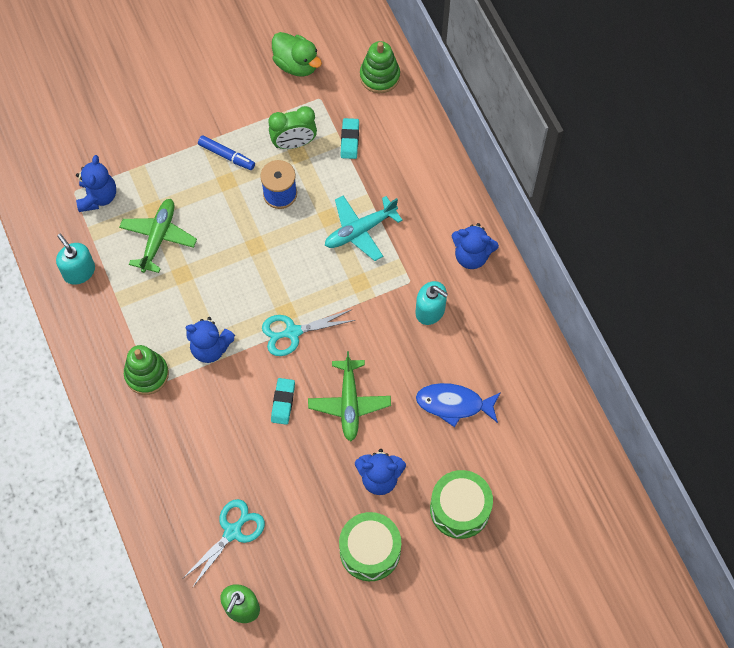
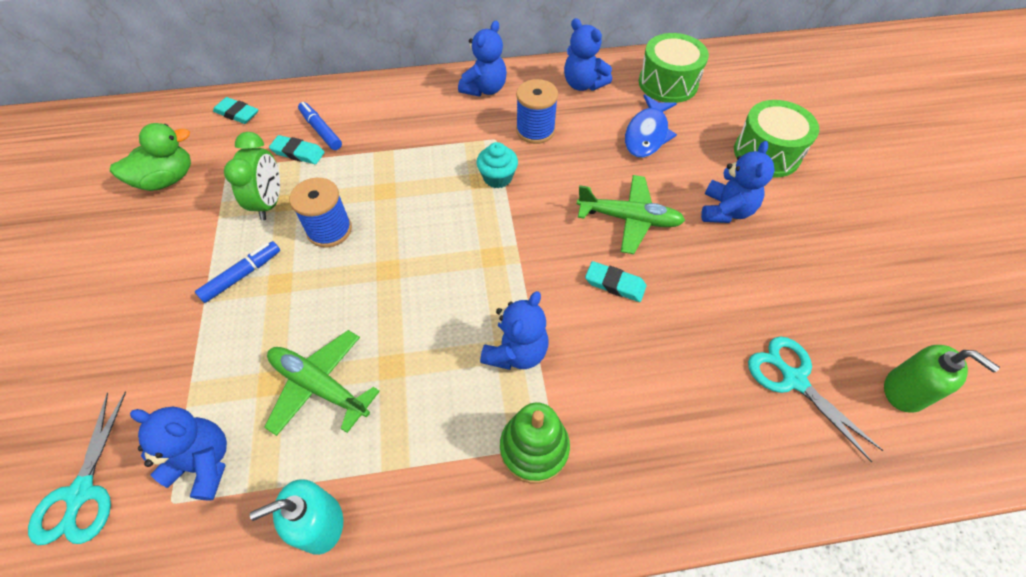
camera: 75 degrees left, 10 degrees down
(293, 332) = (522, 255): turquoise scissors -> turquoise scissors (81, 493)
(360, 231) = (416, 167): turquoise plane -> none
(365, 295) = (497, 177): none -> turquoise cupcake
(370, 551) = (817, 237): green drum -> green drum (668, 83)
(379, 76) = (237, 113): green stacking toy -> turquoise eraser
(379, 146) = (321, 130): none -> blue marker
(430, 311) = (535, 130): turquoise soap dispenser -> blue spool
(506, 338) = (583, 84): none -> blue teddy bear

